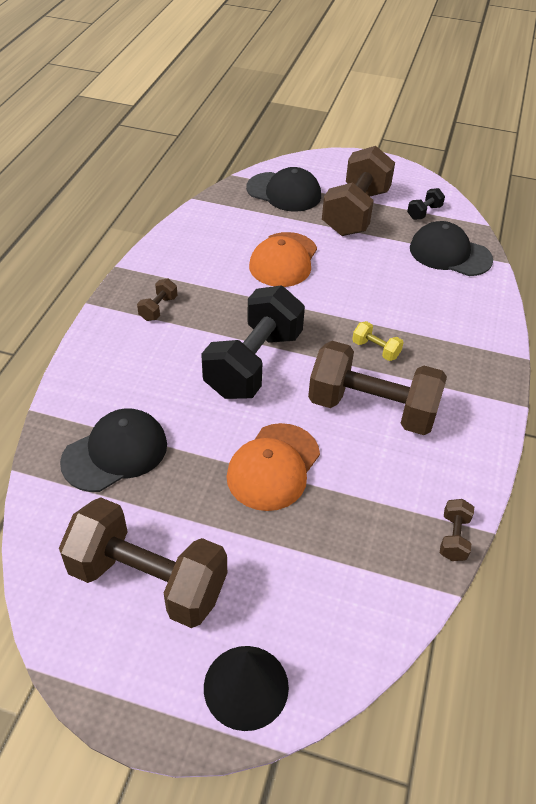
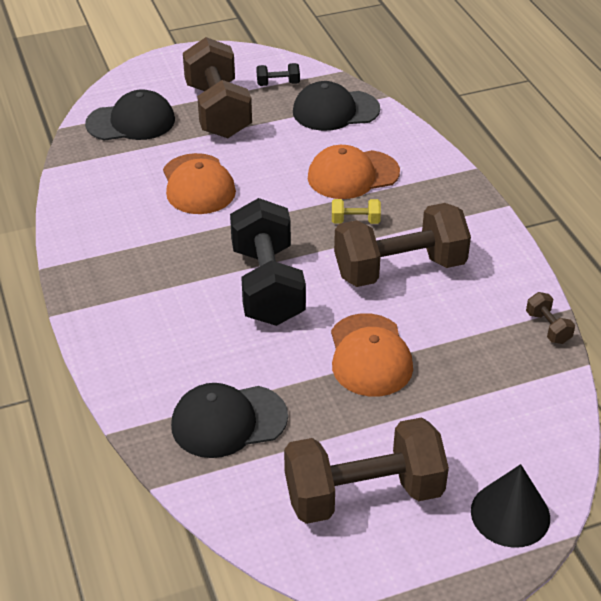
camera: 35 degrees left, 5 degrees down
(115, 453) = (228, 421): black cap -> black cap turned 120 degrees counterclockwise
(158, 308) = (129, 284): brown dumbbell -> none
(411, 311) = (352, 175): none -> orange cap
(424, 212) = (278, 84): black dumbbell -> black dumbbell turned 75 degrees clockwise

